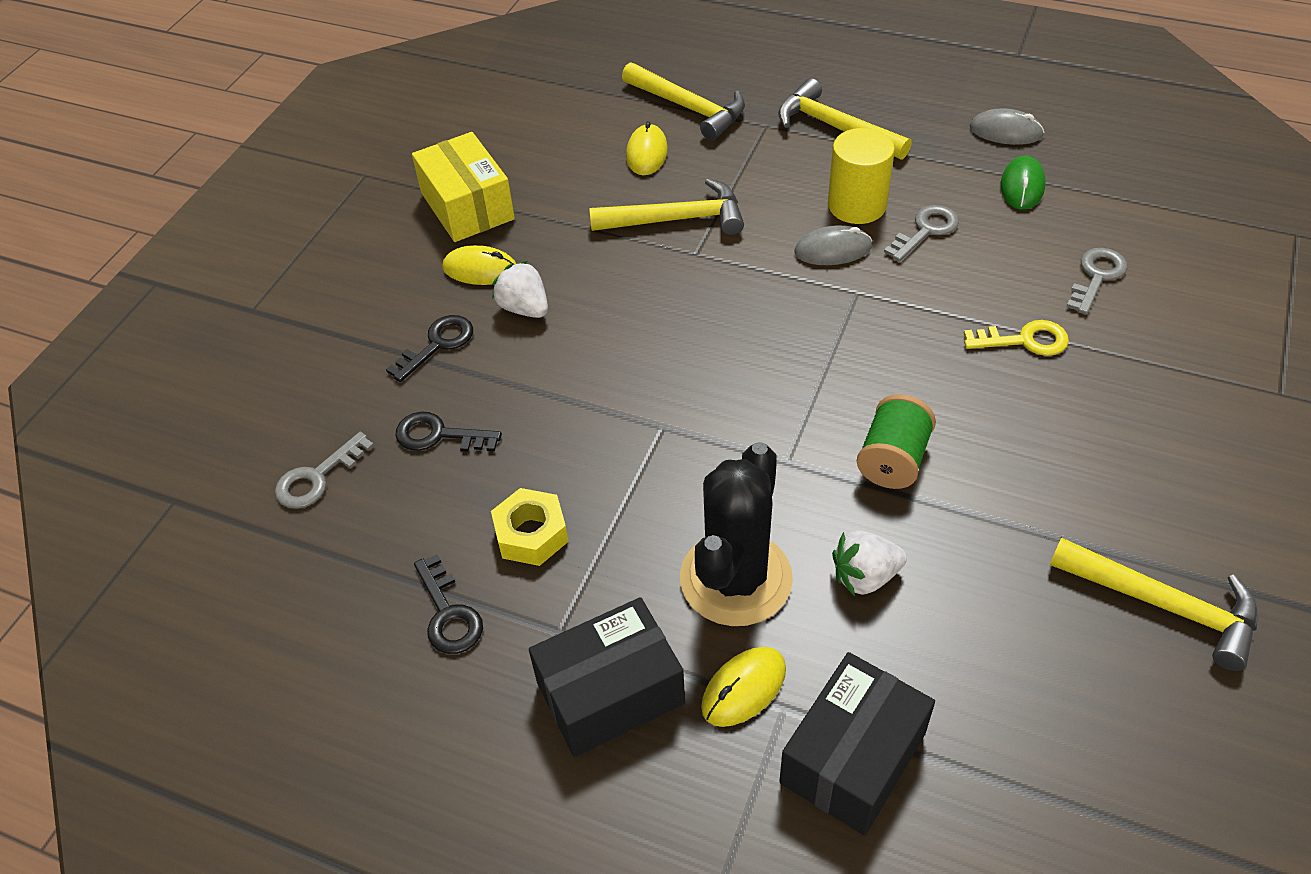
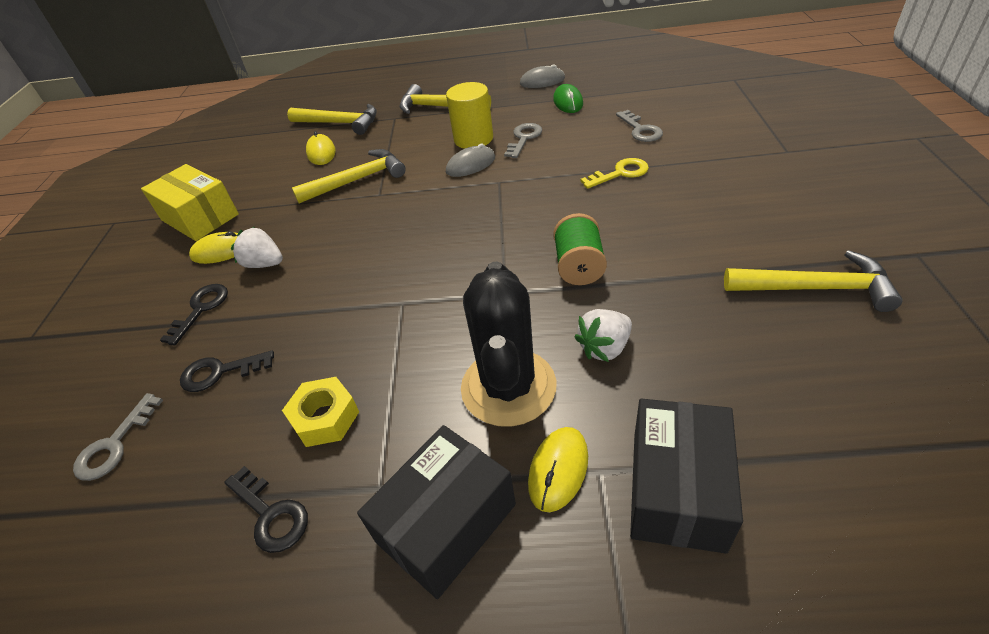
camera: 20 degrees left, 5 degrees down
(1096, 277) = (640, 130): grey key -> grey key turned 150 degrees clockwise

